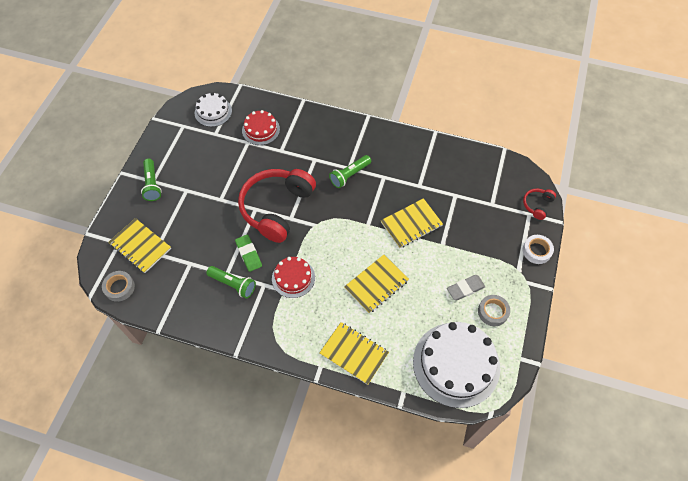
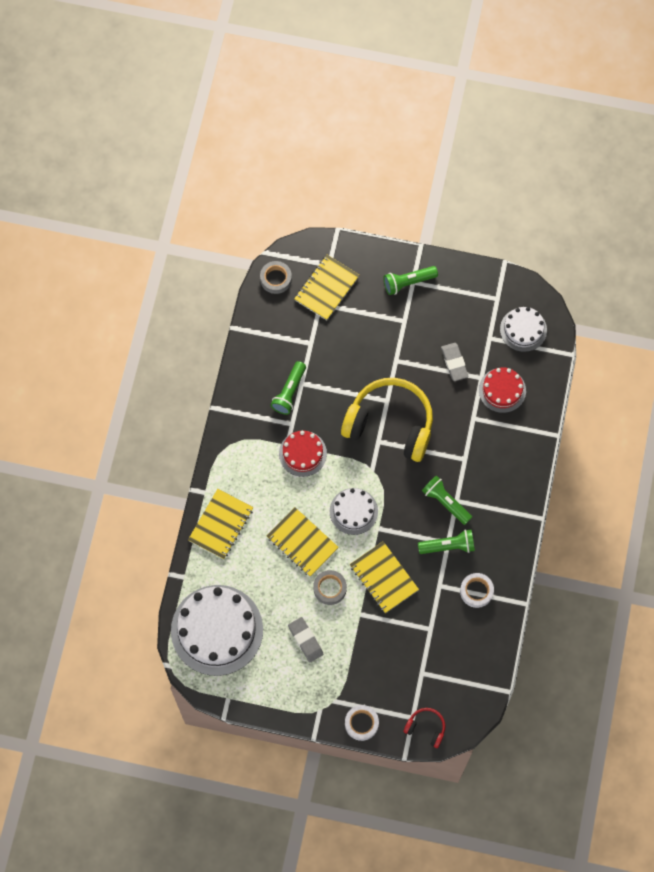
camera: 85 degrees right, 10 degrees up
(231, 159) = (454, 363): none -> grey eraser
(248, 254) = (327, 402): green eraser -> none
(276, 208) = (390, 424): red headphones -> yellow headphones
(351, 242) = (353, 511): none -> white cake
(386, 177) = (448, 546): none -> green flashlight
(424, 161) = (476, 591): none -> white tape
(493, 312) = (279, 670): grey tape -> grey tape (330, 588)

